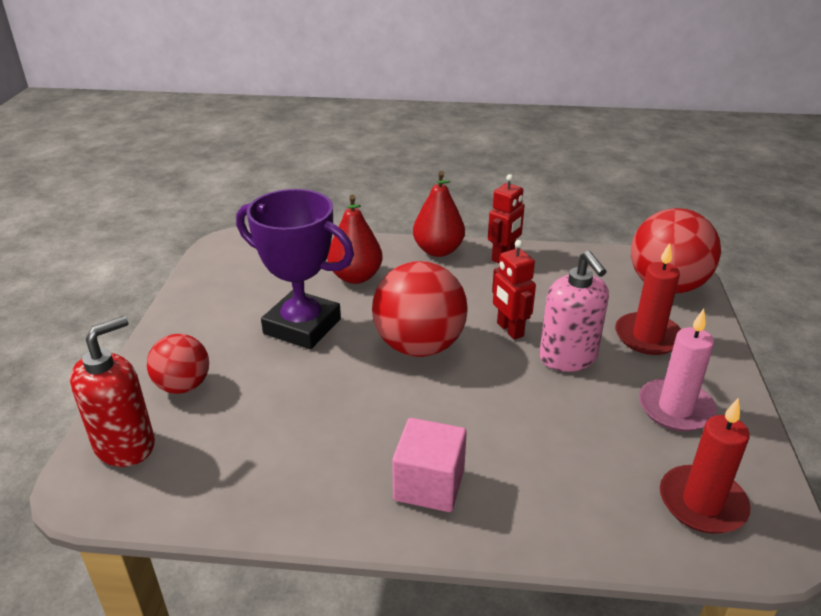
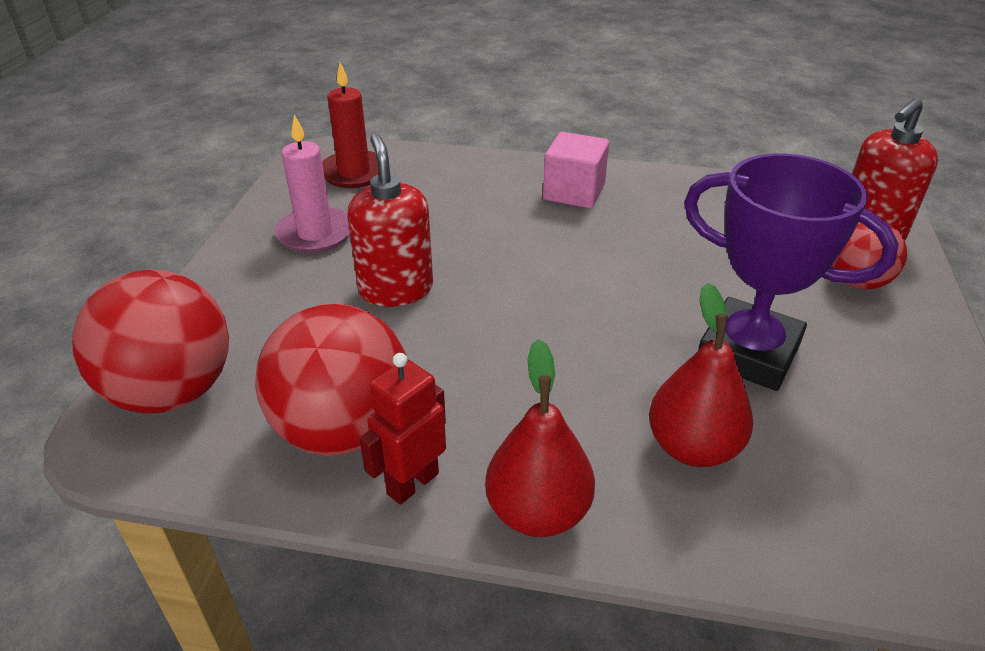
camera: 175 degrees left, 5 degrees up
(419, 346) = (580, 314): red ball -> red ball (343, 430)
(509, 330) = (454, 330): red robot -> none
(568, 357) = (396, 289): pink soap dispenser -> red soap dispenser
(647, 337) = (277, 310): red candle -> none

